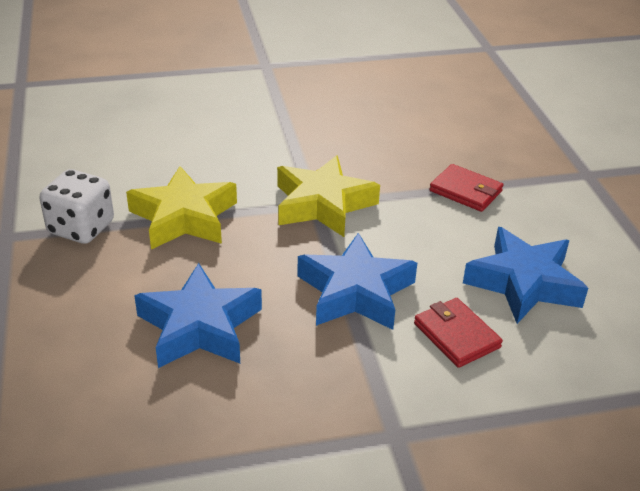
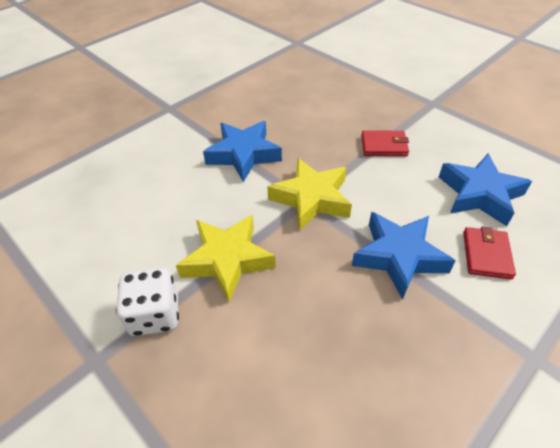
camera: 30 degrees left, 10 degrees up
(199, 326) = (329, 351): blue star -> blue star (243, 155)
(456, 335) = (486, 255): red wallet -> red wallet turned 75 degrees clockwise

